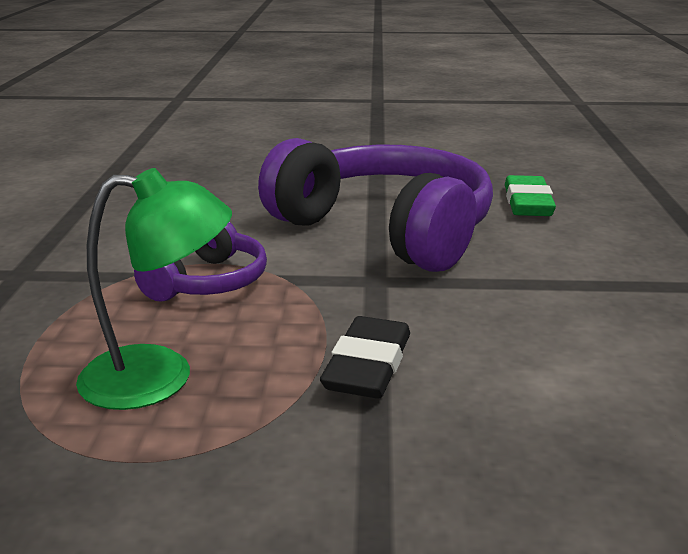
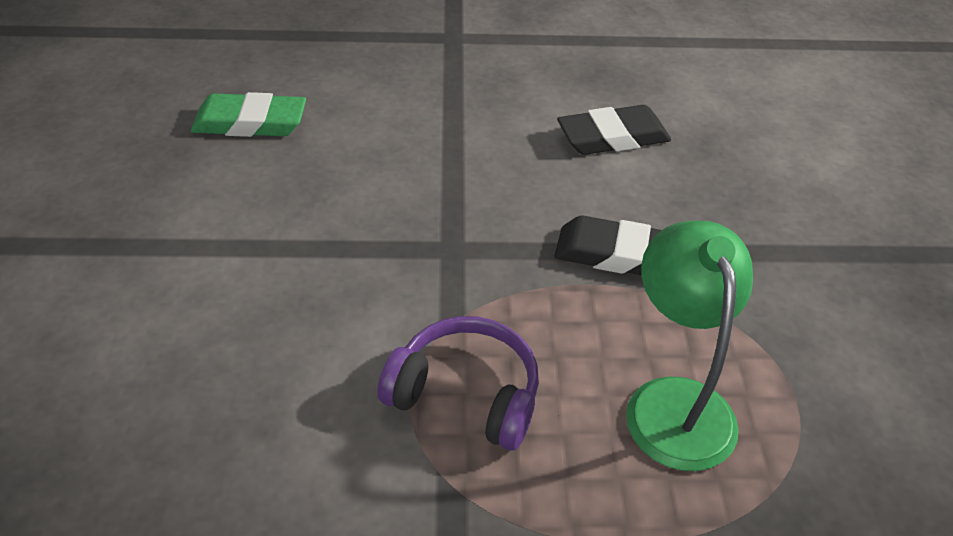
camera: 95 degrees left, 20 degrees up
(386, 230) = (317, 238): purple headphones -> none
(589, 381) = (613, 137): none -> black eraser

